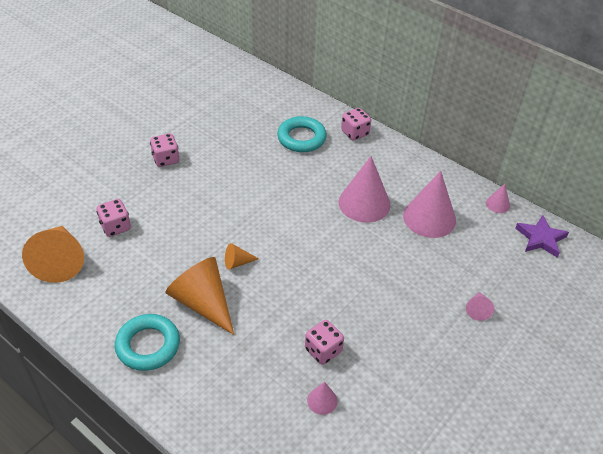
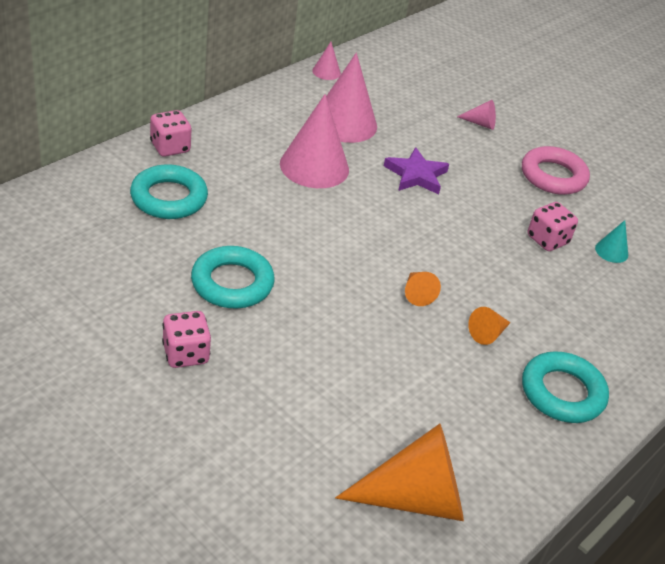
camera: 90 degrees left, 5 degrees down
(115, 227) = (342, 424): pink dice -> none
(203, 303) = (487, 333): orange cone -> orange cone, size x0.46
(228, 172) = (232, 283): none -> turquoise ring
(322, 400) = (611, 251): pink cone -> turquoise cone
(419, 363) = (553, 176): none -> pink ring
(540, 238) = (381, 60): purple star -> purple star (416, 175)

